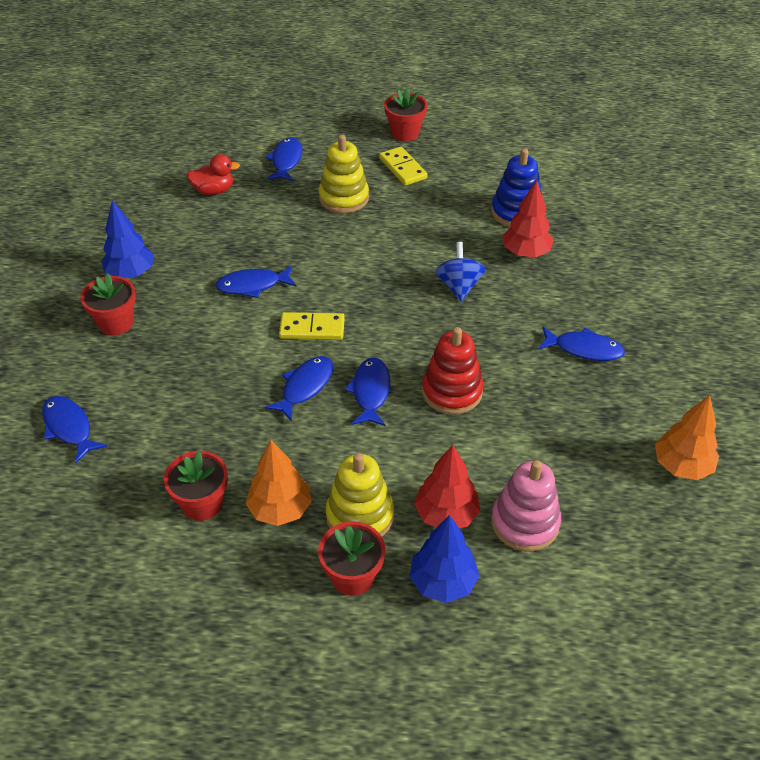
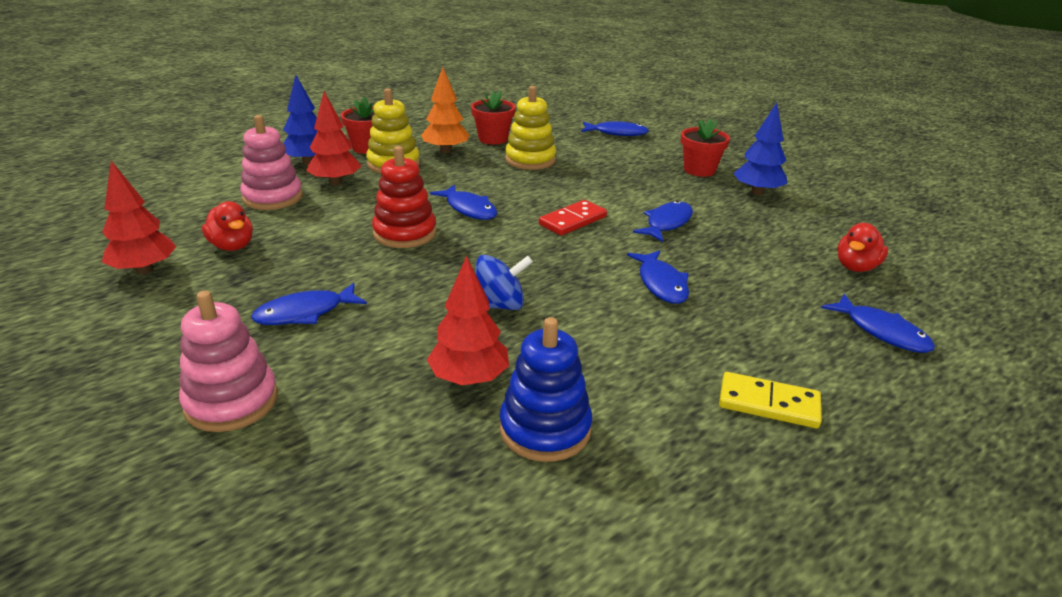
camera: 135 degrees right, 15 degrees down
(305, 387) = (519, 193): blue fish -> blue fish (661, 284)
(312, 328) = (573, 221): yellow domino -> red domino
(344, 198) = (750, 326): yellow stacking toy -> yellow stacking toy (530, 160)
(405, 133) = (873, 467): red flower pot -> none
(459, 286) = (499, 305): blue spinning top -> blue spinning top turned 60 degrees counterclockwise
(599, 458) = (232, 246): none -> red duck
(659, 307) = (231, 401): none -> pink stacking toy
(681, 466) = (145, 270): orange tree -> red tree

